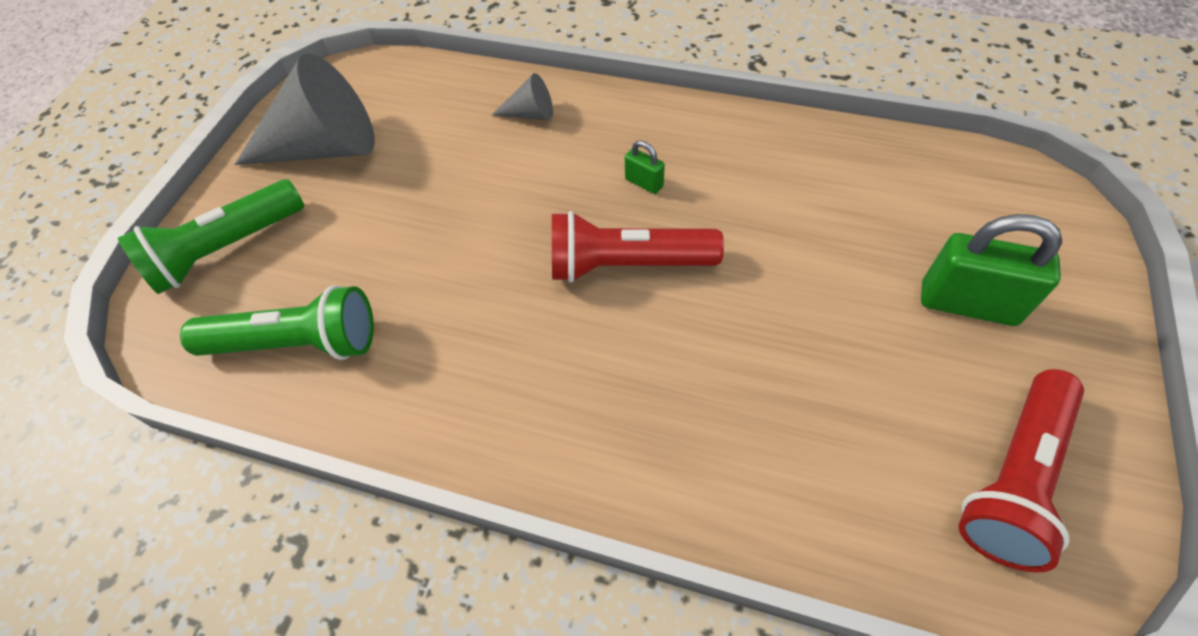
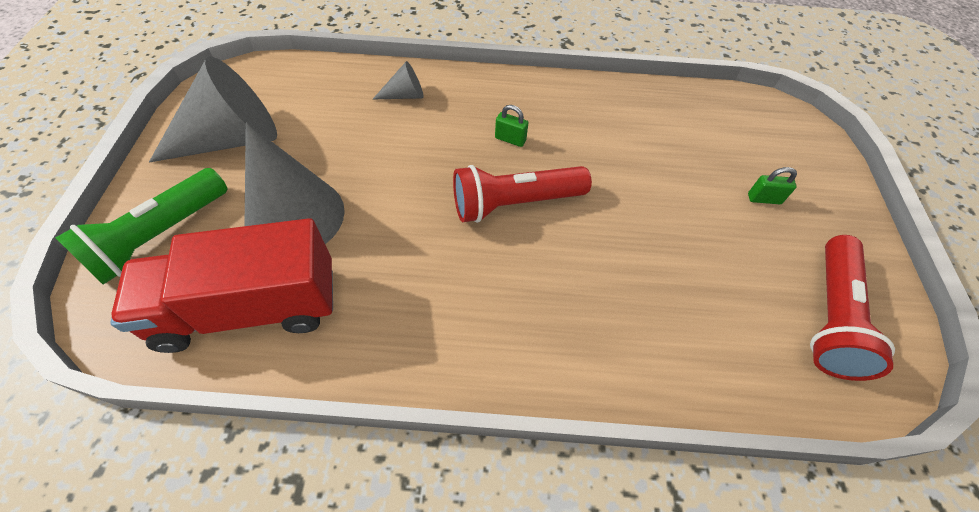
camera: 20 degrees left, 0 degrees up
(297, 343) = (249, 308): green flashlight -> red truck
(369, 245) = (295, 216): none -> grey cone
(967, 303) = (764, 199): green padlock -> green padlock, size x0.48

